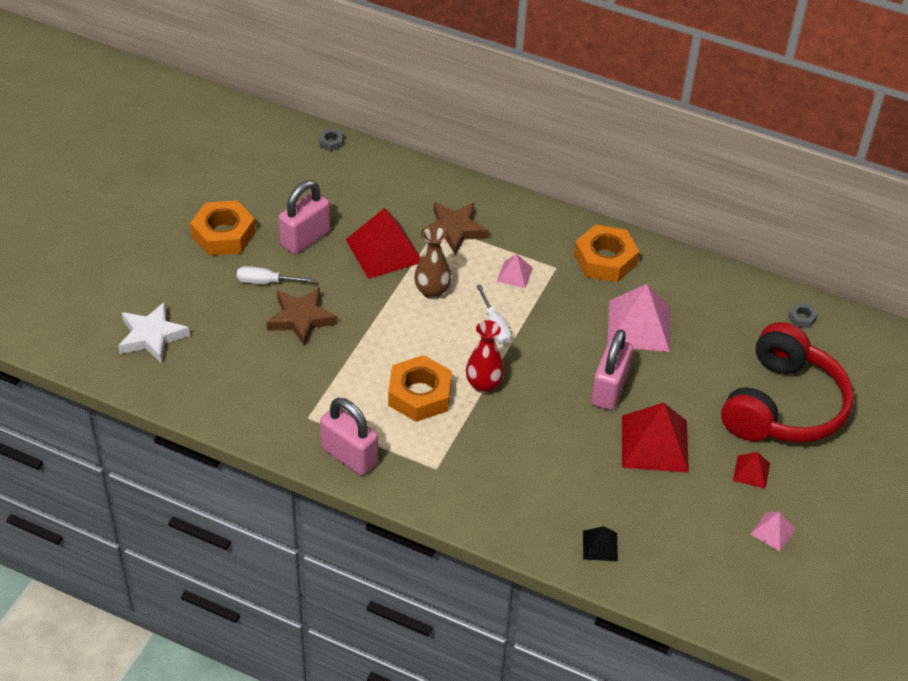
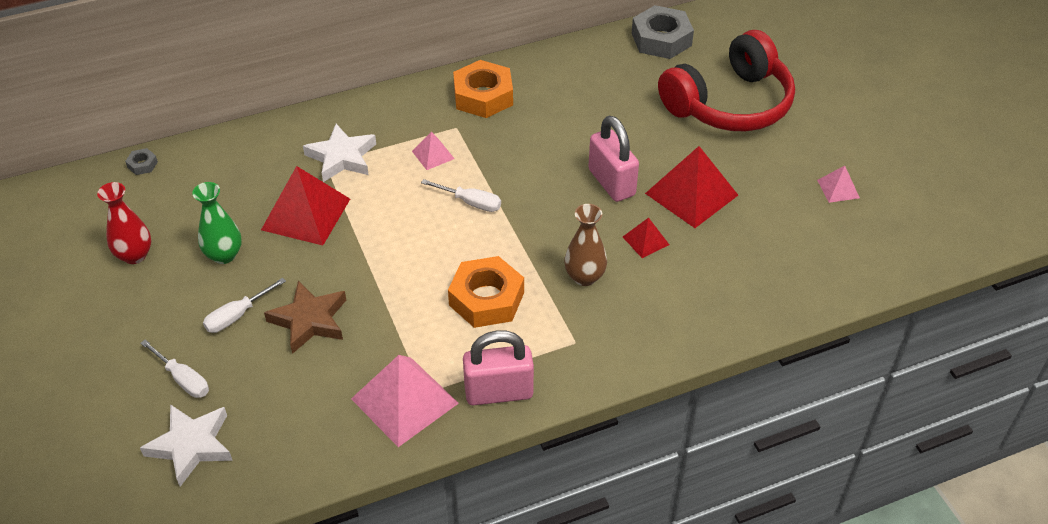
camera: 45 degrees left, 0 degrees up
(193, 295) = (183, 380): none -> white screwdriver
(223, 234) = (143, 308): orange nut -> none
(305, 238) = (224, 255): pink padlock -> green vase
(432, 291) = (387, 215): brown vase -> brown vase (584, 277)
(454, 230) = (342, 157): brown star -> white star
(483, 385) = (523, 251): red vase -> red vase (135, 255)
(600, 546) = (757, 294): black pyramid -> none
(639, 326) = (569, 123): pink pyramid -> pink pyramid (404, 401)
(751, 472) = (772, 161): red pyramid -> red pyramid (646, 240)
(782, 405) = (729, 104): red headphones -> red headphones turned 75 degrees clockwise
(802, 318) = (661, 39): grey nut -> grey nut, size x2.31

